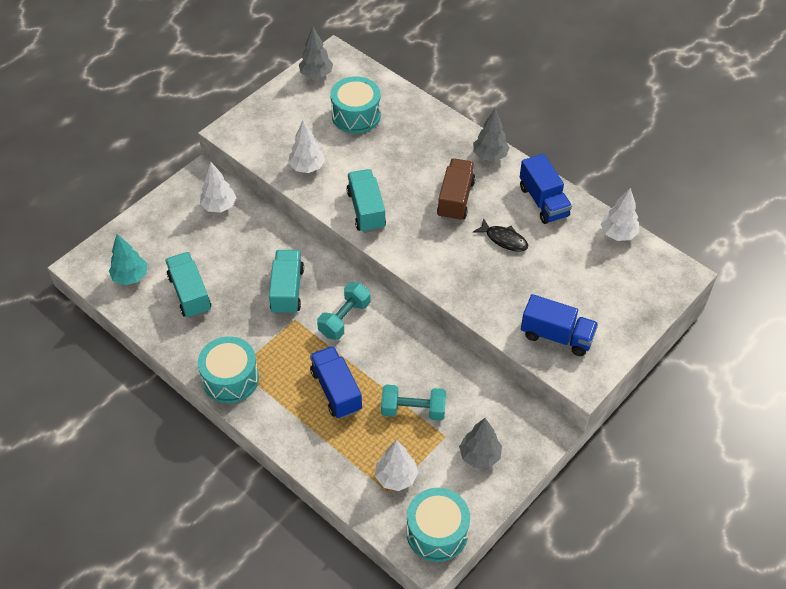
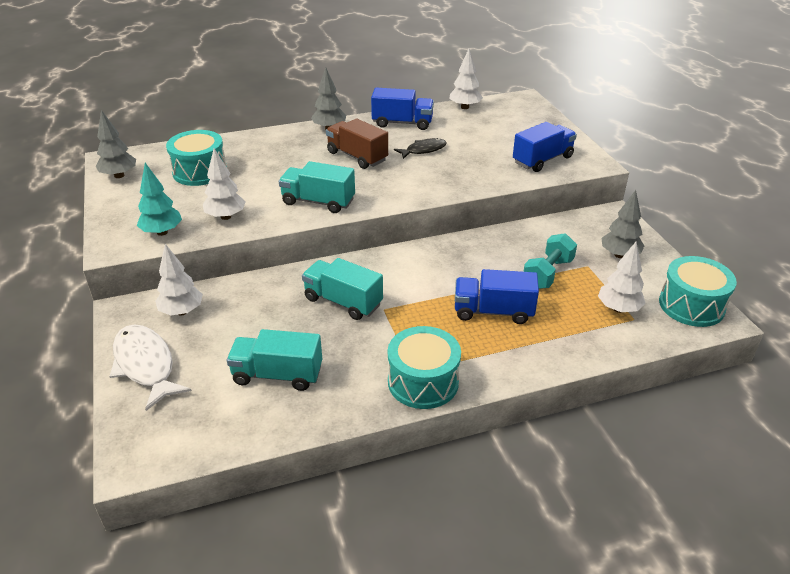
camera: 60 degrees left, 15 degrees down
(130, 277) = (201, 419): turquoise tree -> turquoise tree (162, 232)
(159, 221) = (146, 365): none -> white fish
(344, 319) = (411, 277): turquoise dumbbell -> none

